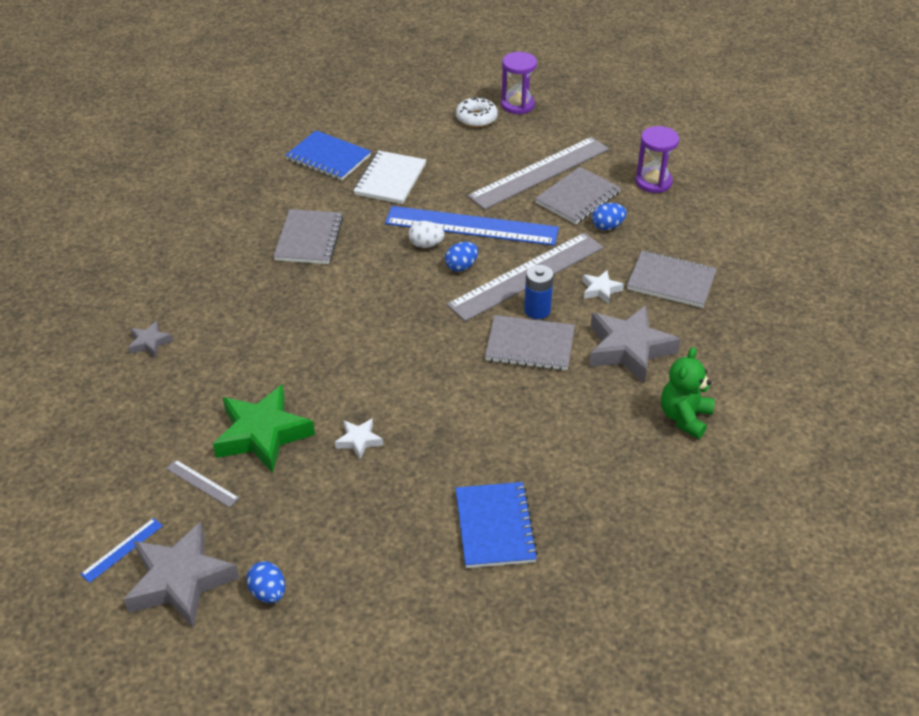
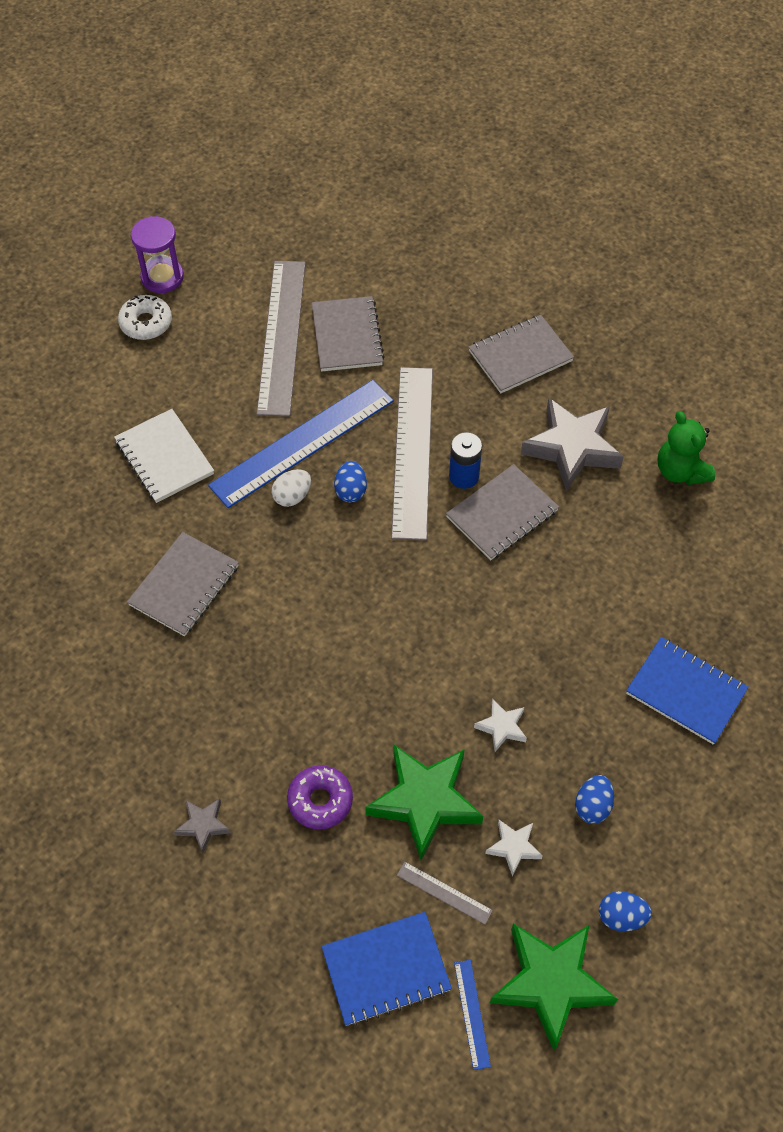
camera: 50 degrees left, 15 degrees up
(181, 581) = (551, 983): grey star -> green star
(202, 483) = (444, 892): grey ruler -> grey ruler turned 45 degrees clockwise
(216, 384) = (320, 800): none -> purple donut
(309, 239) = (184, 586): grey notebook -> grey notebook turned 75 degrees clockwise
(328, 158) = (72, 485): blue notebook -> blue notebook (386, 970)
(601, 290) = (483, 412): white star -> white star (513, 847)
(607, 226) = (407, 344): blue egg -> blue egg (592, 806)
(653, 182) = (383, 267): purple hourglass -> none

